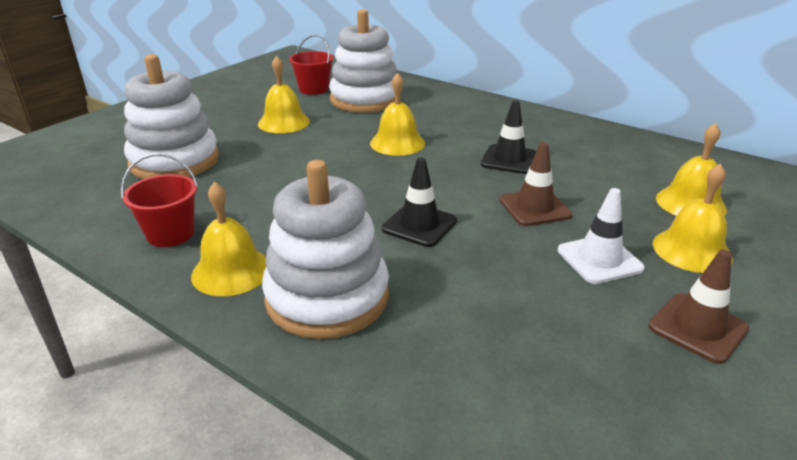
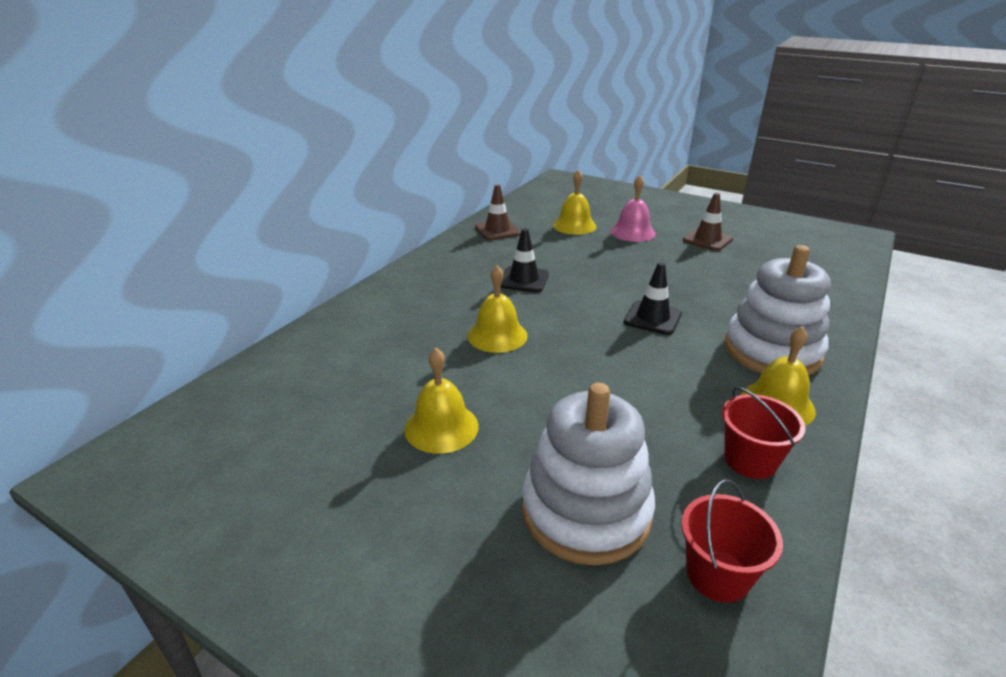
camera: 95 degrees left, 0 degrees up
(313, 89) = (309, 417): red bucket -> red bucket (717, 575)
(365, 99) = (363, 366): white stacking toy -> none
(534, 208) = (603, 273): brown traffic cone -> brown traffic cone (497, 230)
(599, 259) = (659, 257): white traffic cone -> none
(691, 250) = (632, 232): yellow bell -> pink bell

